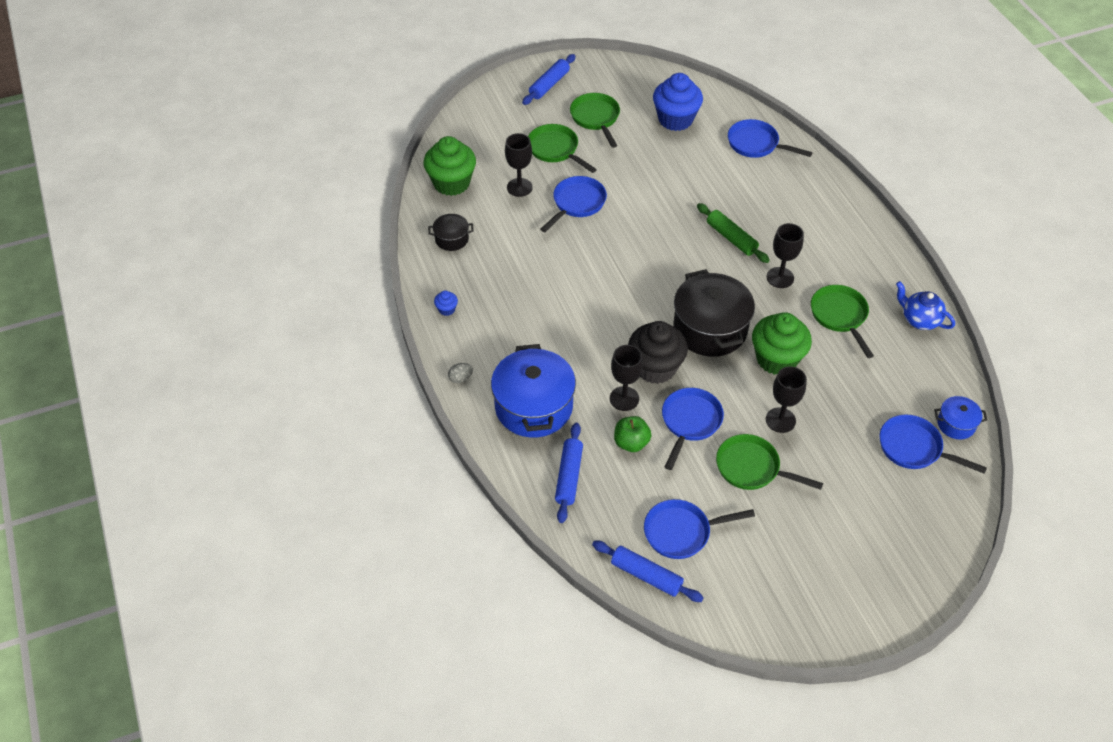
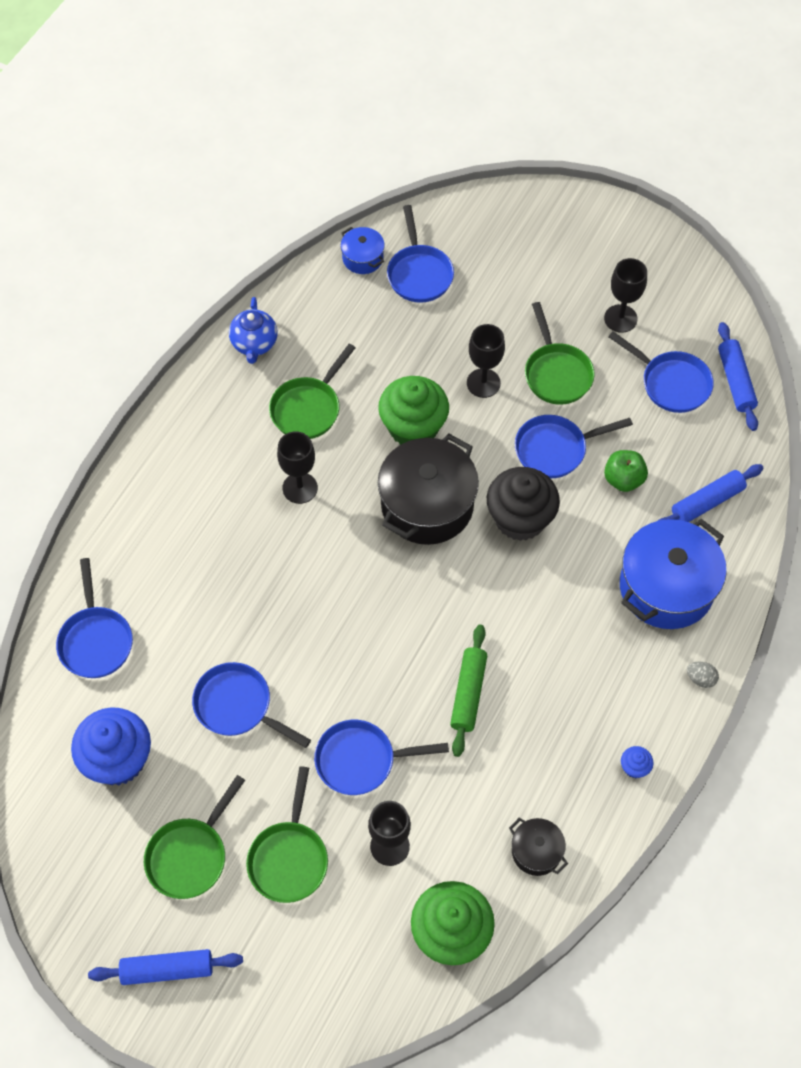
camera: 130 degrees left, 10 degrees up
(624, 398) = (581, 519): black goblet -> black goblet (620, 318)
(659, 175) = (237, 706): none -> blue pan
(731, 238) = (279, 567): green rolling pin -> green rolling pin (468, 693)

